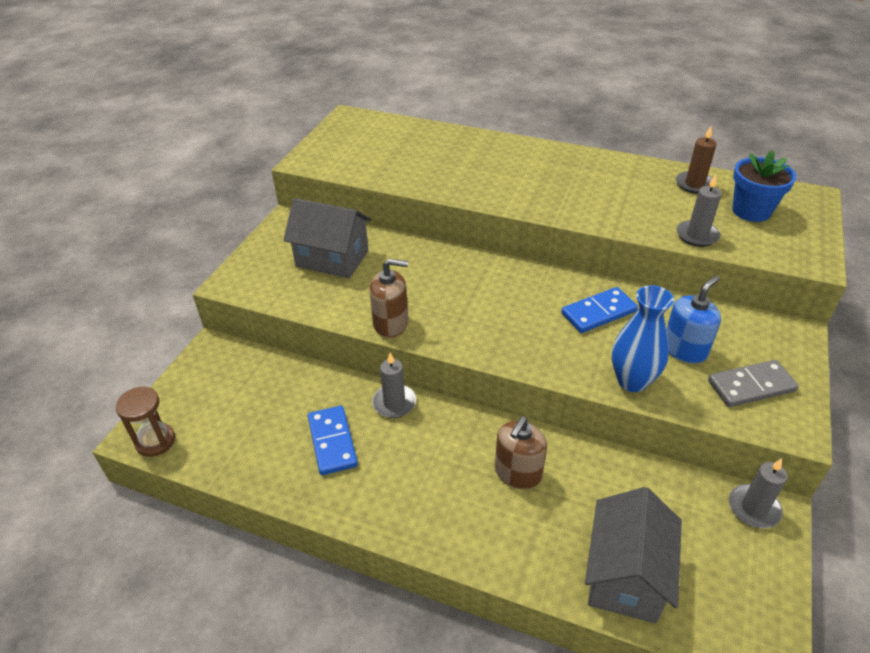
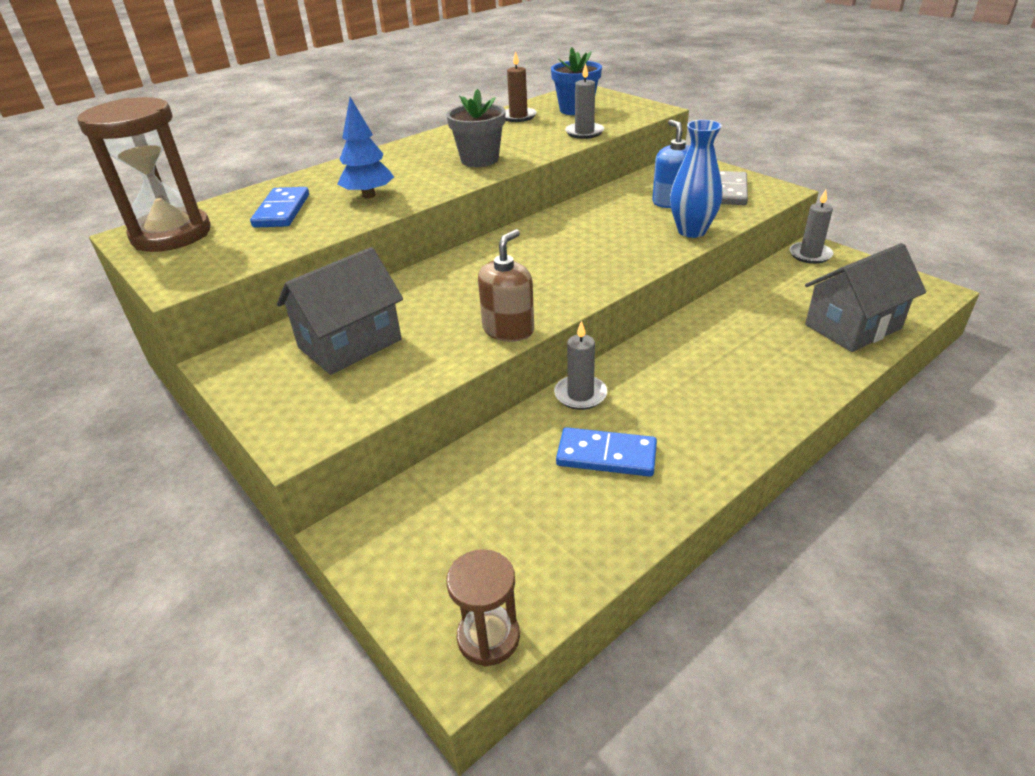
camera: 60 degrees left, 5 degrees down
(357, 129) = (171, 234): none -> brown hourglass
(468, 175) = (368, 195): none -> blue tree
(518, 473) = (720, 345): brown soap dispenser -> none
(577, 200) = (479, 160): none -> grey flower pot
(598, 312) = (597, 221): blue domino -> blue domino (282, 211)
(625, 575) = (853, 326): grey house -> grey house turned 75 degrees counterclockwise

